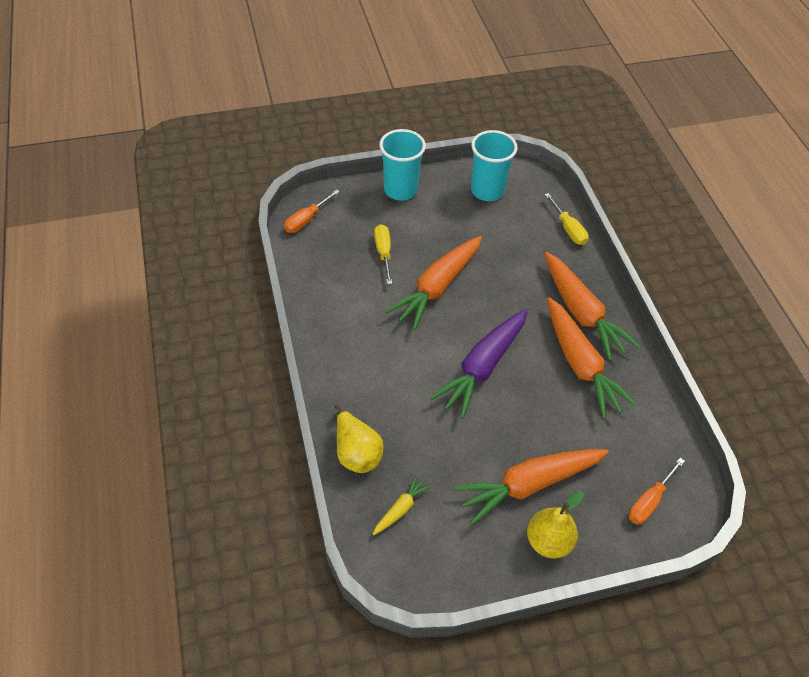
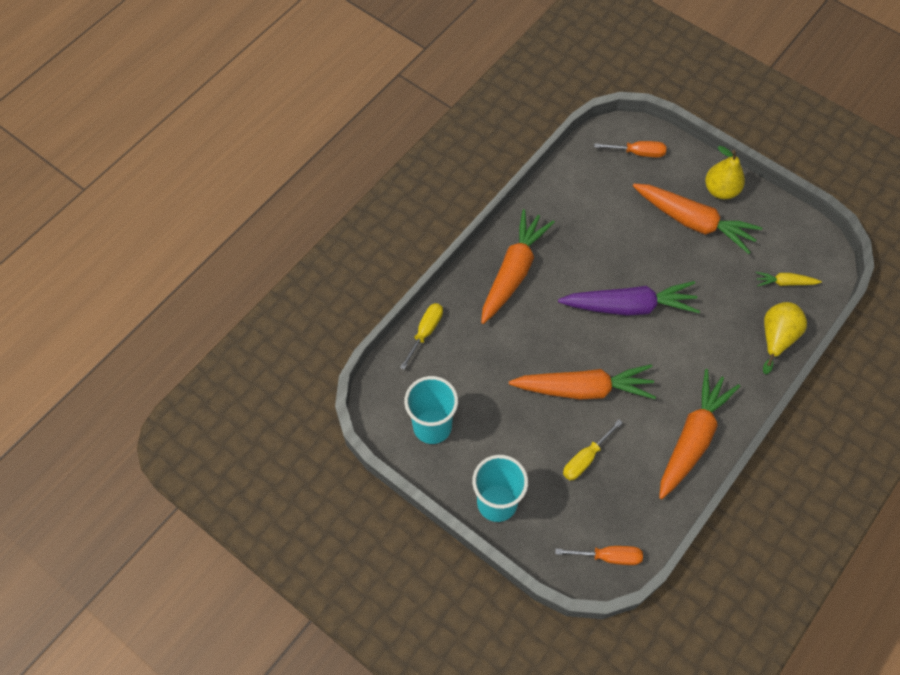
camera: 125 degrees left, 10 degrees up
(580, 364) = (565, 246): orange carrot -> orange carrot (692, 438)

